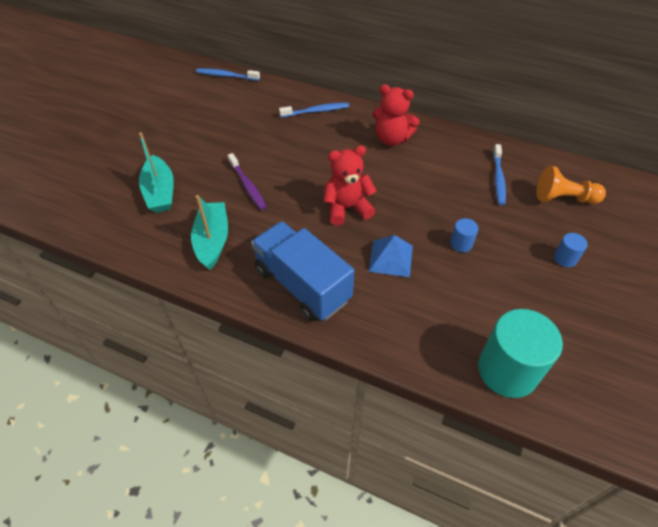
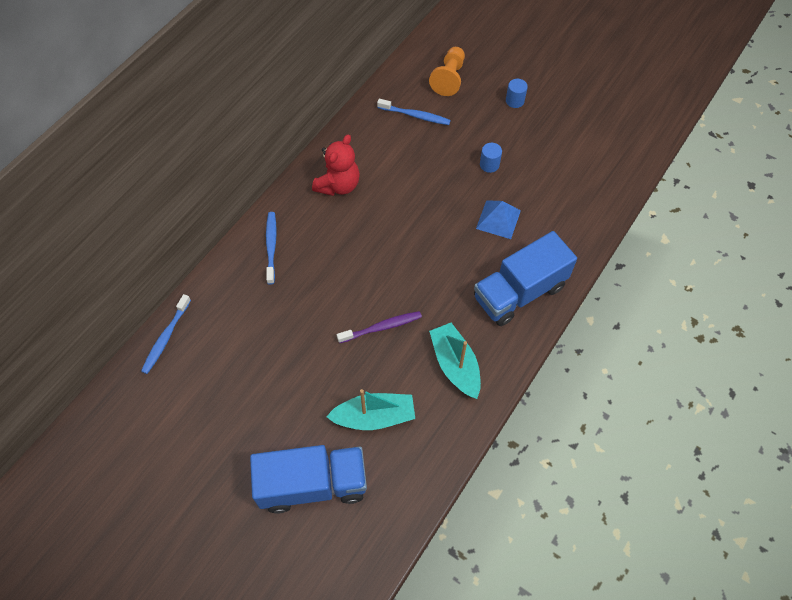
camera: 80 degrees left, 10 degrees up
(103, 165) = (313, 484): none -> blue truck
(212, 240) = (455, 365): turquoise boat -> turquoise boat turned 60 degrees clockwise
(347, 208) = (431, 242): red teddy bear -> none
(507, 370) = (612, 169): turquoise cylinder -> none

